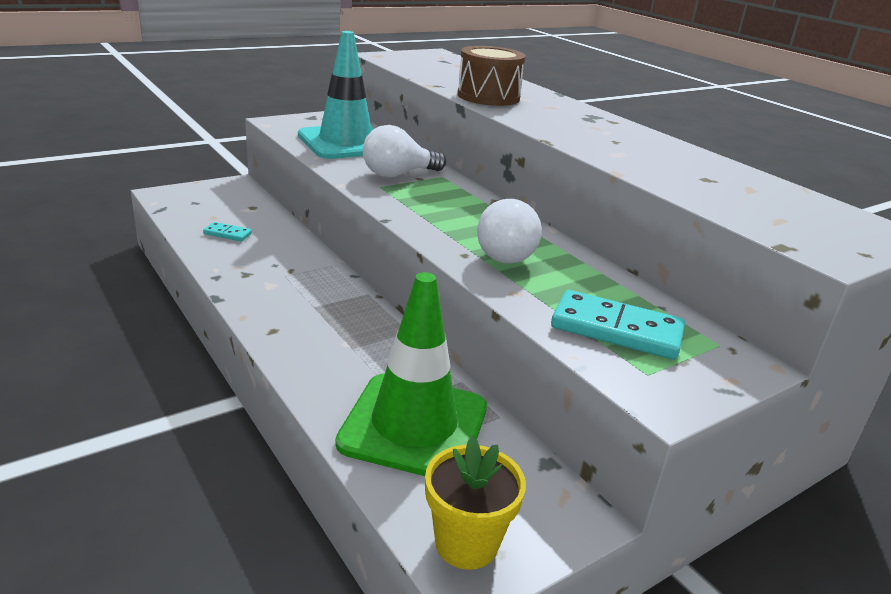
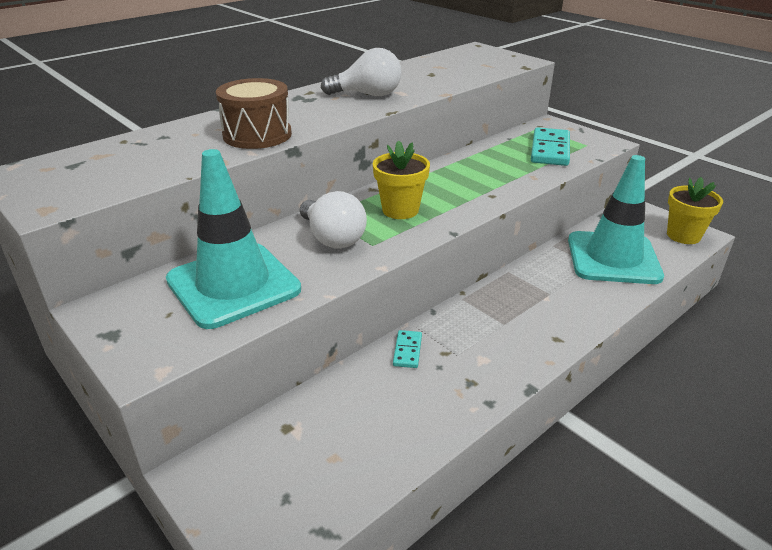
camera: 95 degrees left, 5 degrees up
(227, 234) = (381, 426): turquoise domino -> turquoise domino (407, 351)
(414, 425) = (613, 258): green traffic cone -> turquoise traffic cone
(442, 205) = (400, 210): none -> yellow flower pot
(506, 253) = (477, 181): white light bulb -> white light bulb (368, 95)

